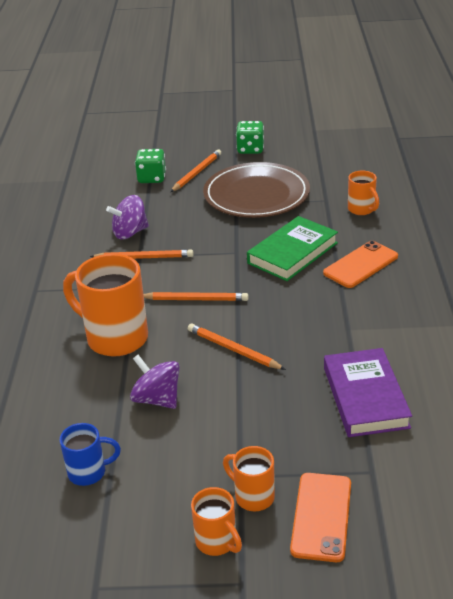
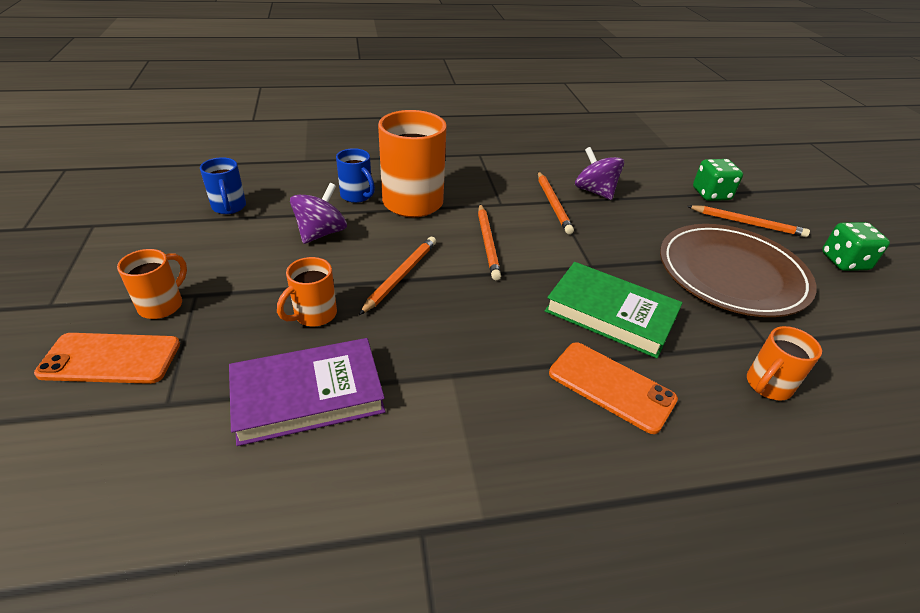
camera: 75 degrees right, 5 degrees up
(94, 376) = (357, 196): none -> blue mug
(217, 542) = (111, 285): orange mug -> orange mug (314, 315)

